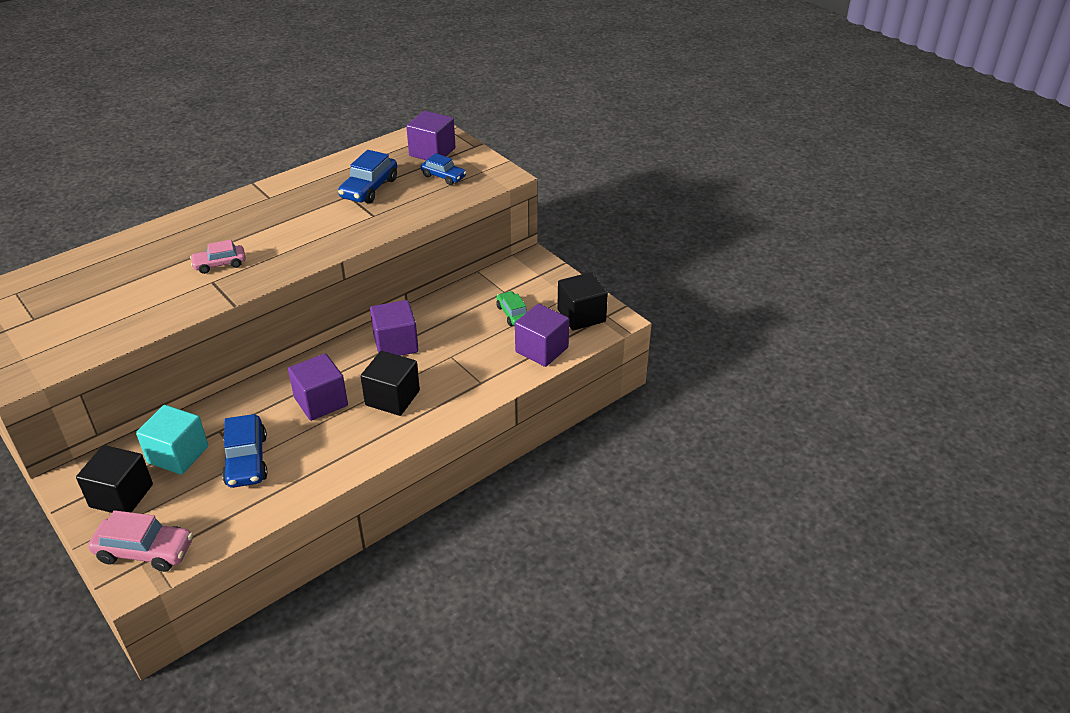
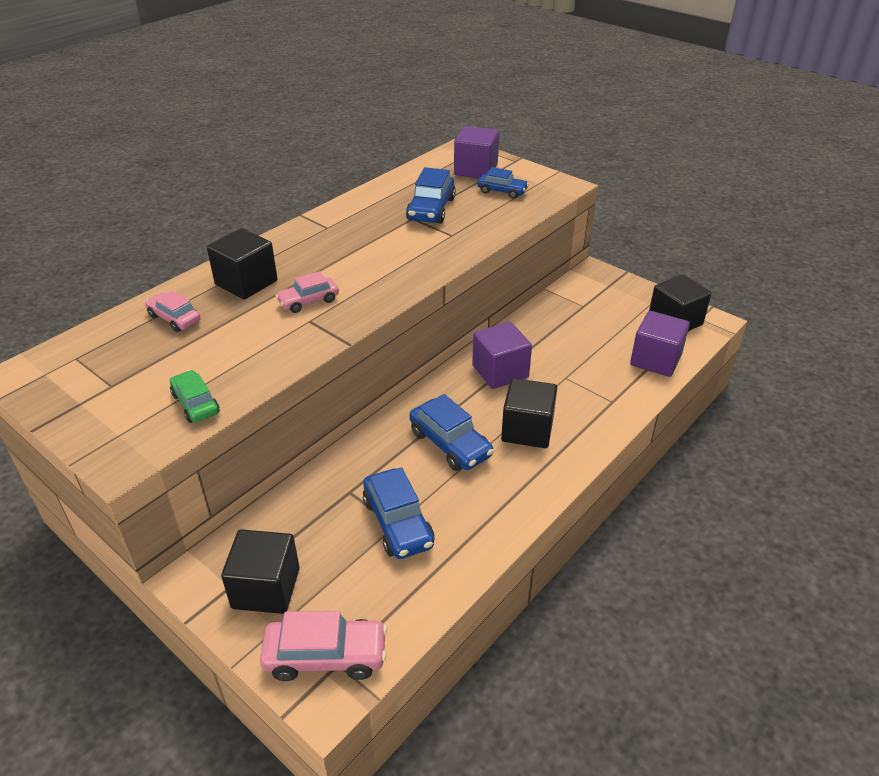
camera: 10 degrees left, 0 degrees up
(105, 268) = (174, 318): none -> pink car
(177, 242) = (246, 282): none -> black cube
(178, 454) = (313, 527): turquoise cube -> none
(321, 402) = (450, 444): purple cube -> blue car
(513, 314) = (605, 327): green car -> green car (195, 404)

